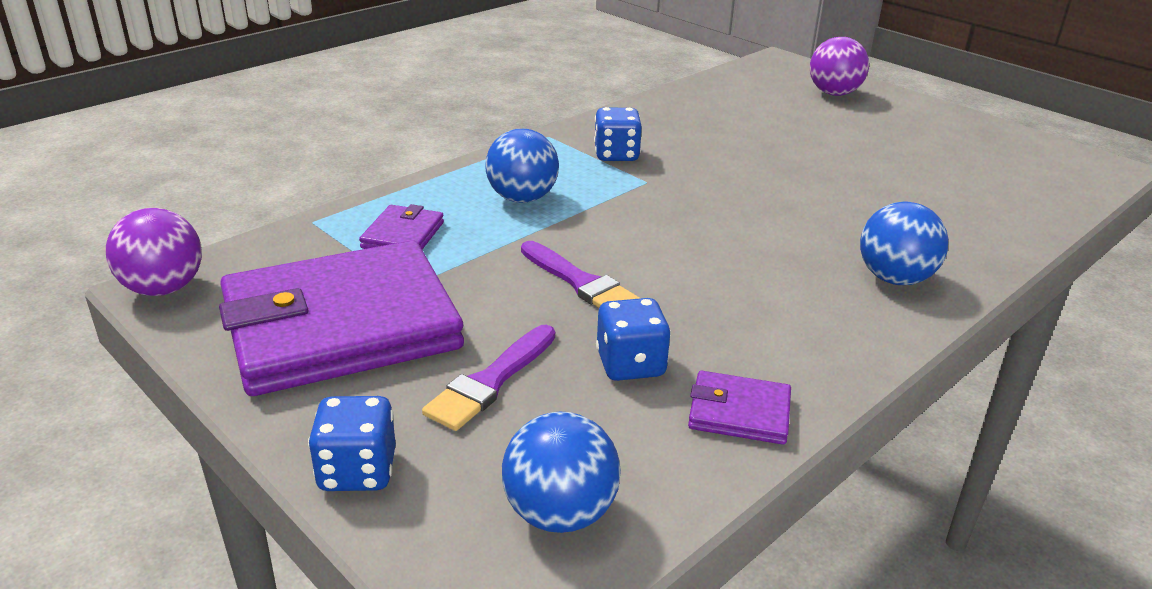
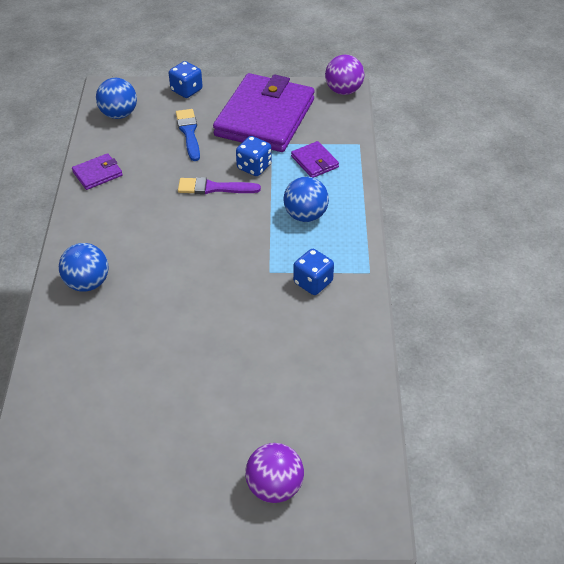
camera: 135 degrees right, 15 degrees up
(490, 381) = (189, 133): purple brush -> blue brush
(630, 364) = (152, 167): blue dice -> blue dice (254, 167)

